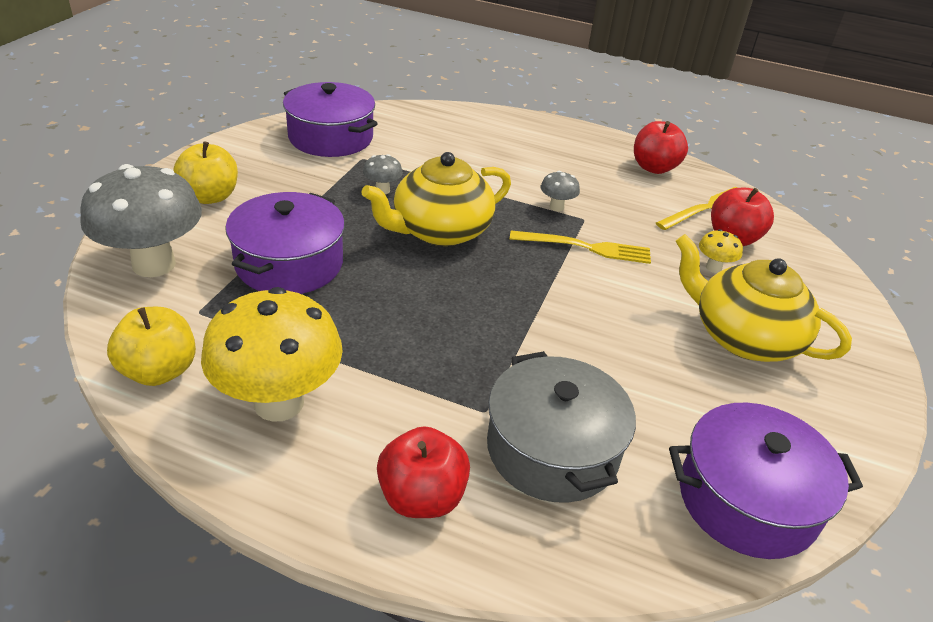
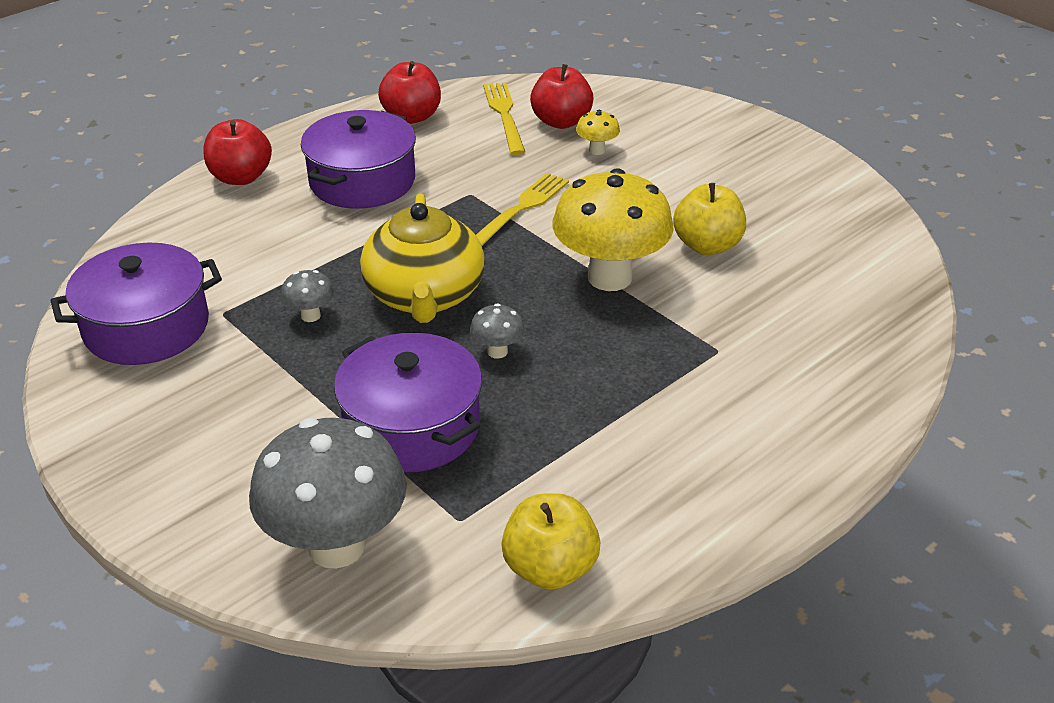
camera: 60 degrees left, 0 degrees up
(210, 197) = (211, 468): yellow apple -> yellow apple (707, 245)
(279, 402) = (645, 483): yellow mushroom -> yellow mushroom (609, 277)
(422, 497) = (804, 418): red apple -> red apple (241, 177)
(552, 449) = (780, 326): grey pot -> none
(556, 207) = (437, 203): grey mushroom -> grey mushroom (497, 351)
(743, 337) = (697, 175): yellow teapot -> none
(747, 500) = (869, 249): purple pot -> purple pot (362, 181)

